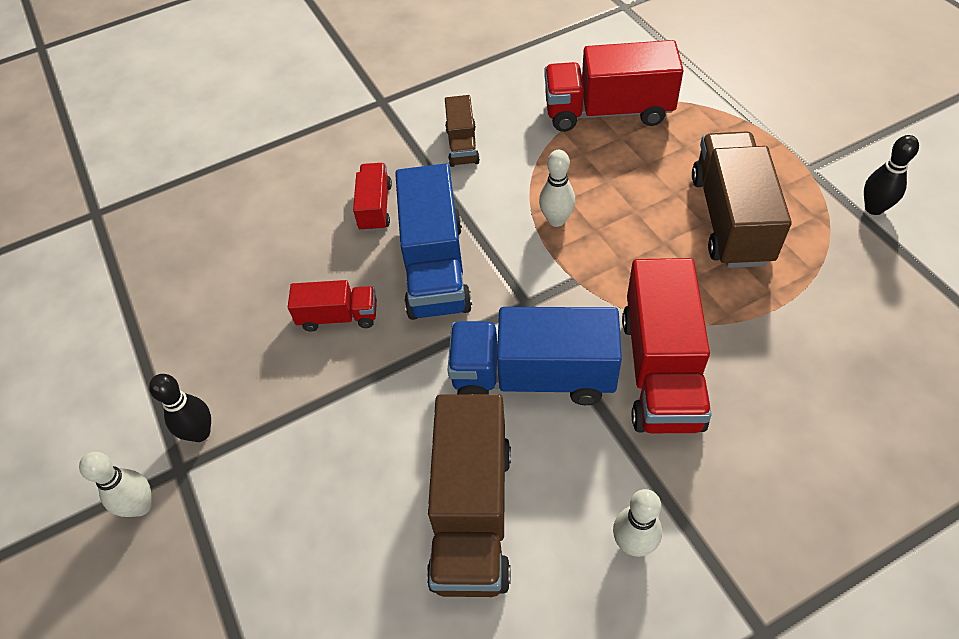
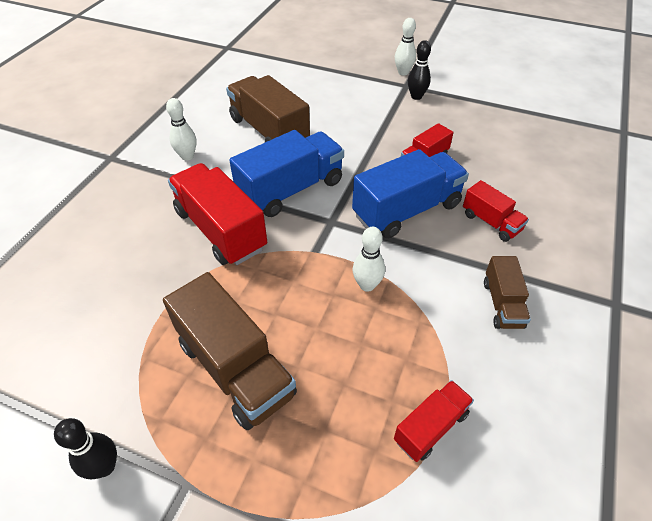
camera: 135 degrees right, 5 degrees down
(435, 268) = (406, 210): blue truck -> blue truck turned 105 degrees clockwise
(462, 145) = (502, 304): brown truck -> brown truck turned 135 degrees counterclockwise
(608, 112) = (430, 427): red truck -> red truck, size x0.54

